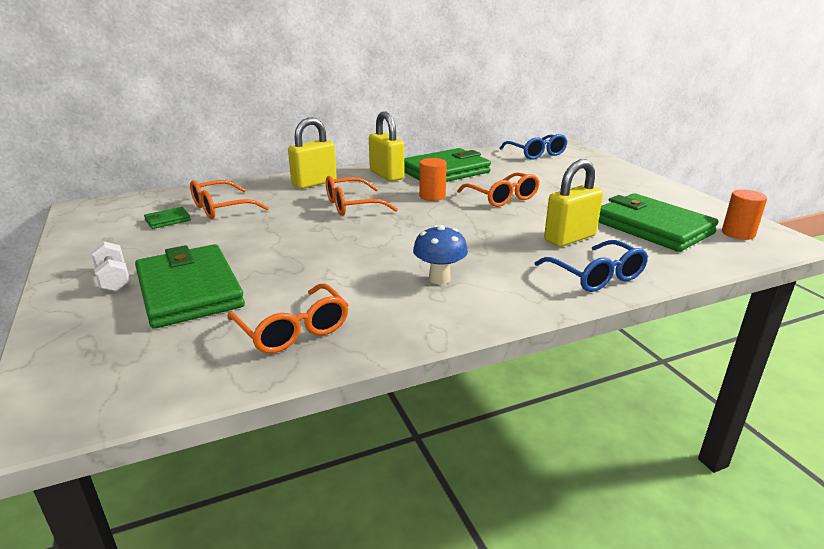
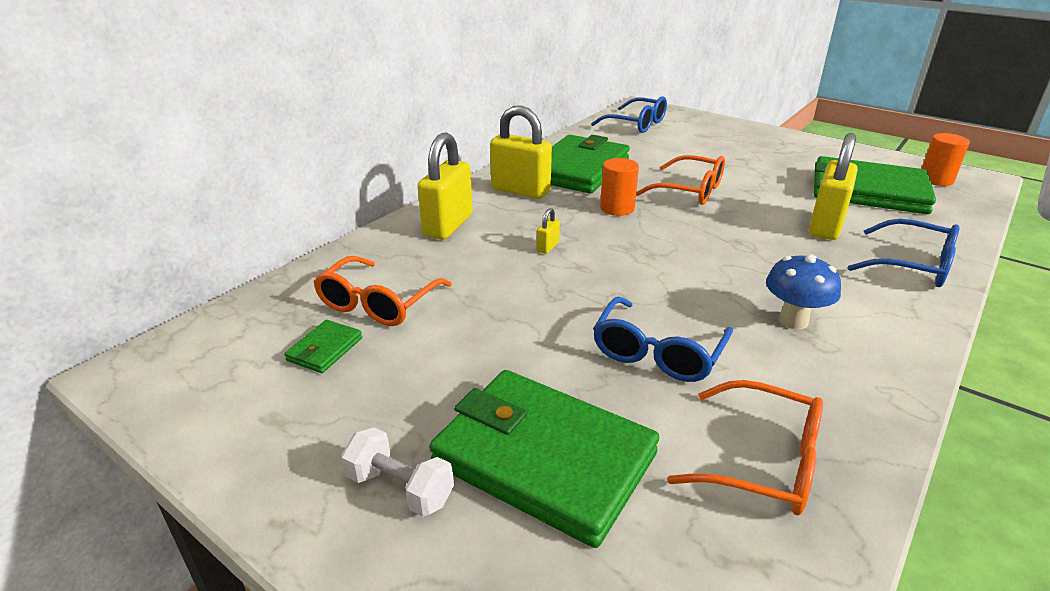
camera: 30 degrees left, 5 degrees up
(326, 268) = (658, 352): none -> blue glasses
(352, 205) = (548, 247): orange glasses -> yellow padlock

